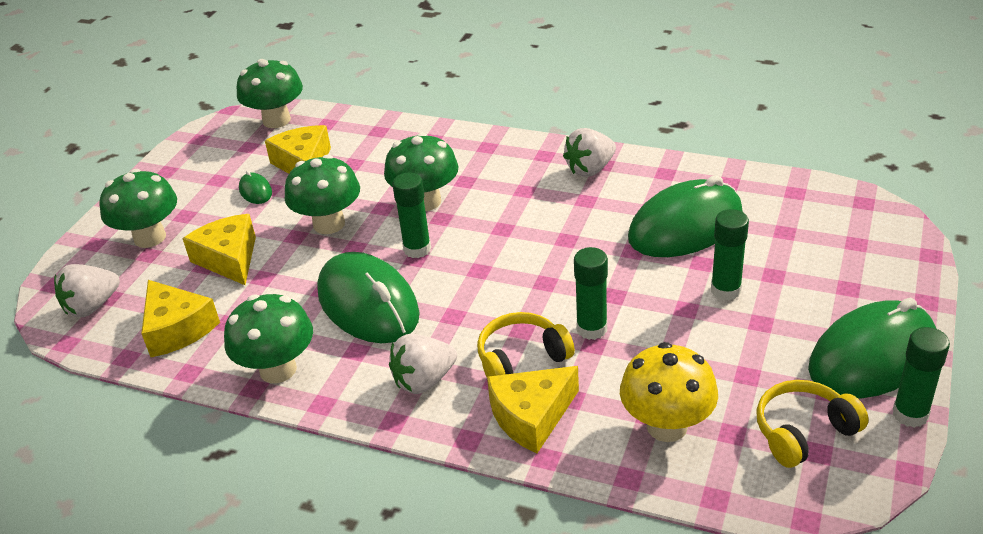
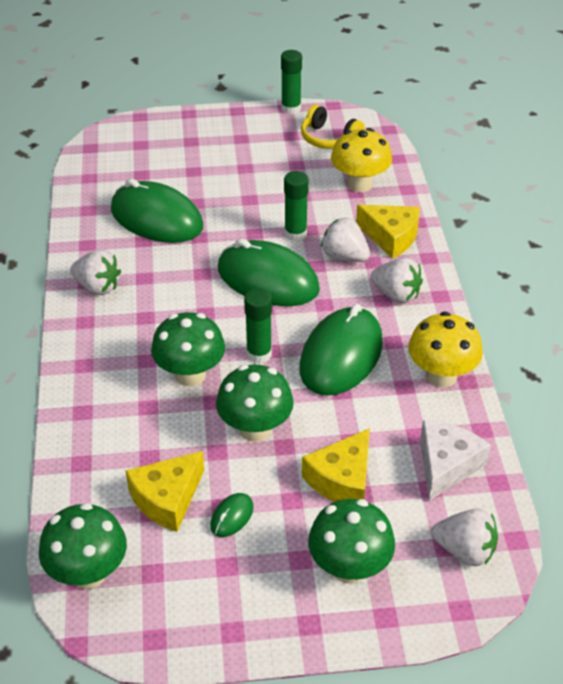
camera: 120 degrees left, 5 degrees up
(177, 329) = (446, 465): yellow cheese -> white cheese
(278, 369) = (441, 376): green mushroom -> yellow mushroom
(521, 358) = (344, 256): yellow headphones -> white strawberry
(725, 290) = (221, 187): green glue stick -> none
(872, 356) = (251, 125): green mouse -> green mouse (268, 279)

